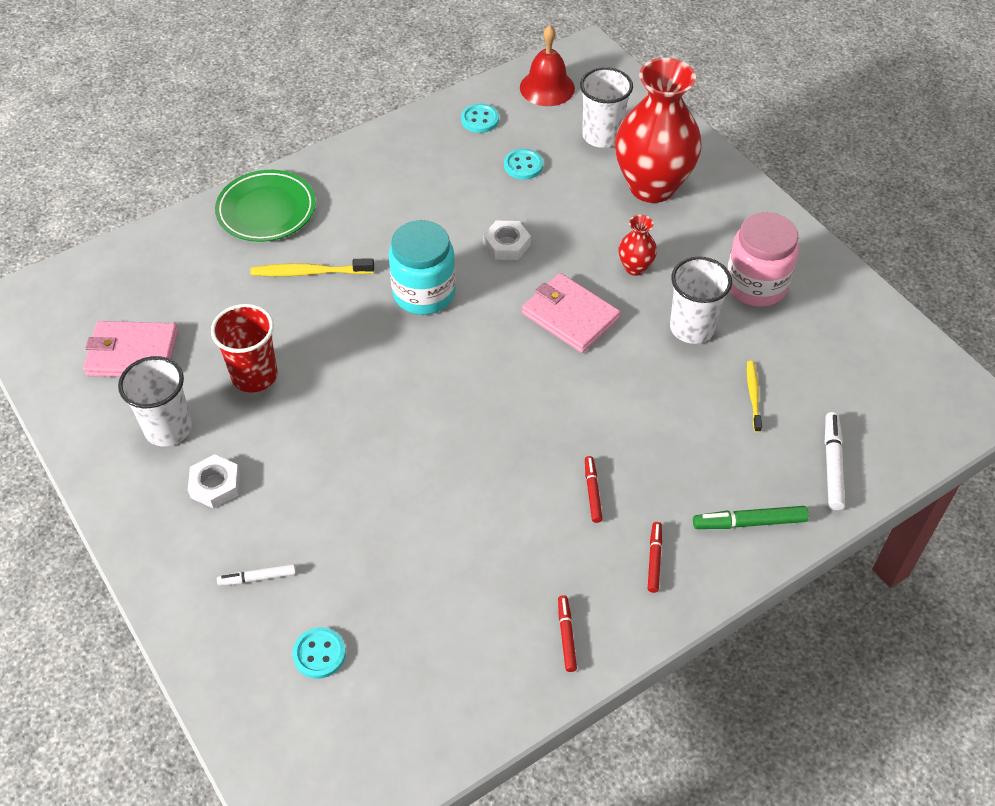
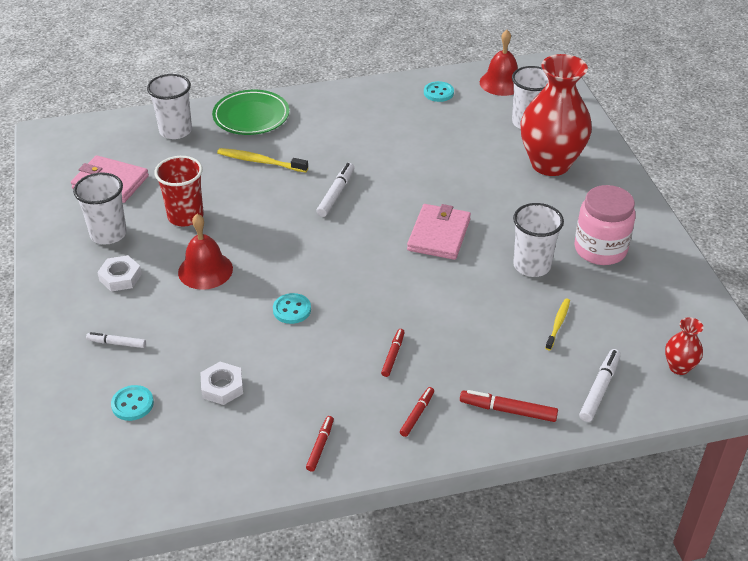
camera: 20 degrees right, 10 degrees down
(179, 256) = (175, 131): none -> white cup
(317, 444) = (205, 270): none -> red bell
(424, 293) = (336, 194): turquoise jar -> white marker
(507, 244) = (415, 177): white nut -> white nut (222, 387)
(523, 165) = (456, 129): turquoise button -> turquoise button (292, 310)
(570, 316) = (439, 234): pink wallet -> pink wallet turned 45 degrees clockwise
(635, 267) = (507, 214): red vase -> red vase (679, 367)
(749, 523) = (508, 410): green marker -> red marker

